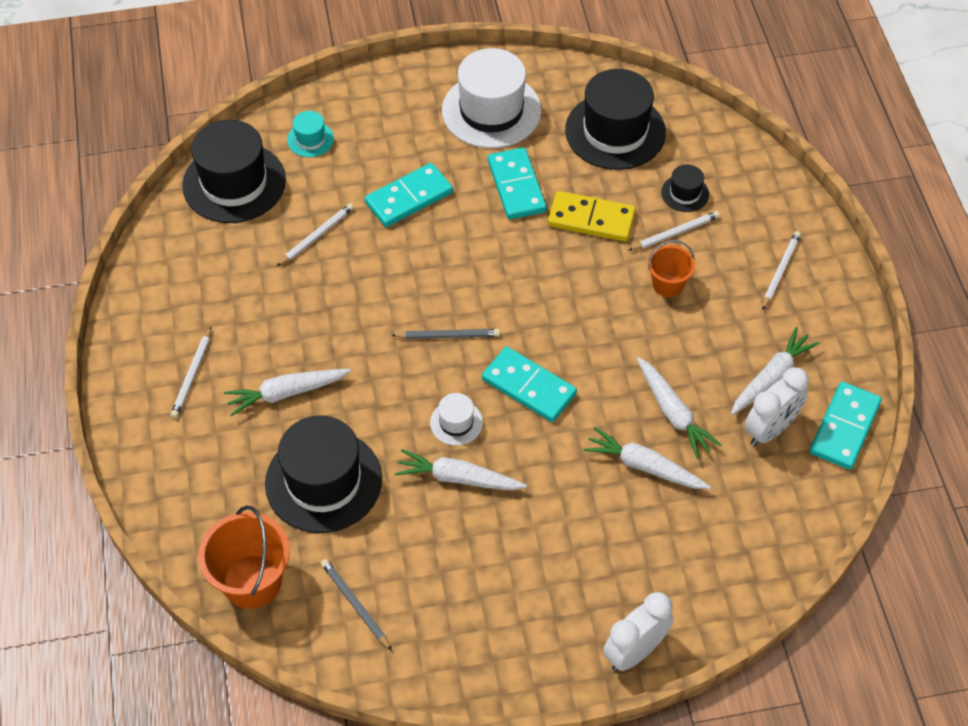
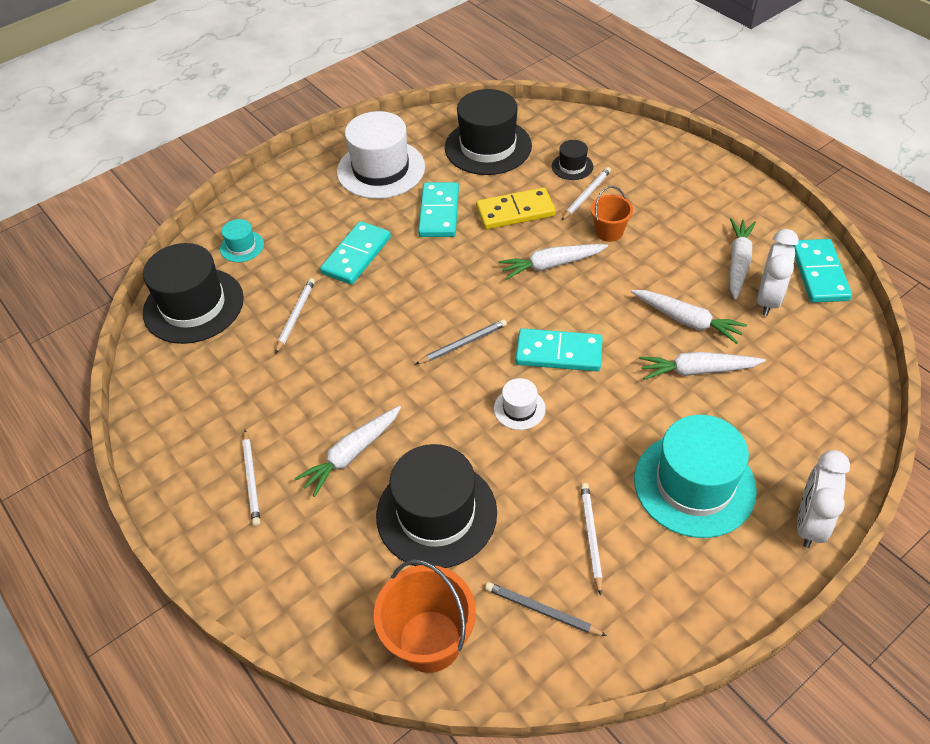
camera: 25 degrees left, 5 degrees down
(458, 478) = (554, 453): white carrot -> white carrot (551, 265)
(516, 186) = (439, 212): turquoise domino -> turquoise domino turned 45 degrees clockwise
(560, 567) = (694, 484): none -> turquoise hat
(780, 271) = (683, 189): white pencil -> white pencil (590, 537)

